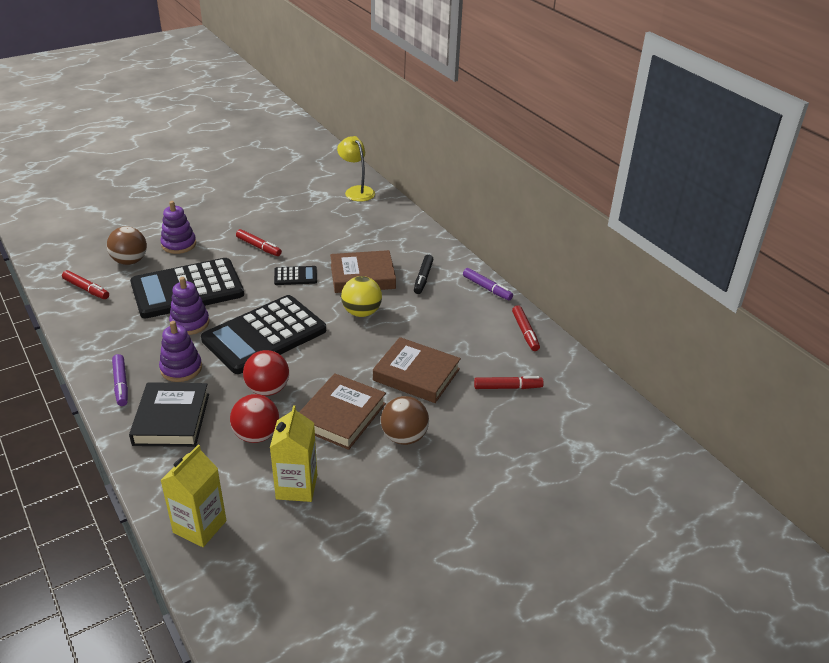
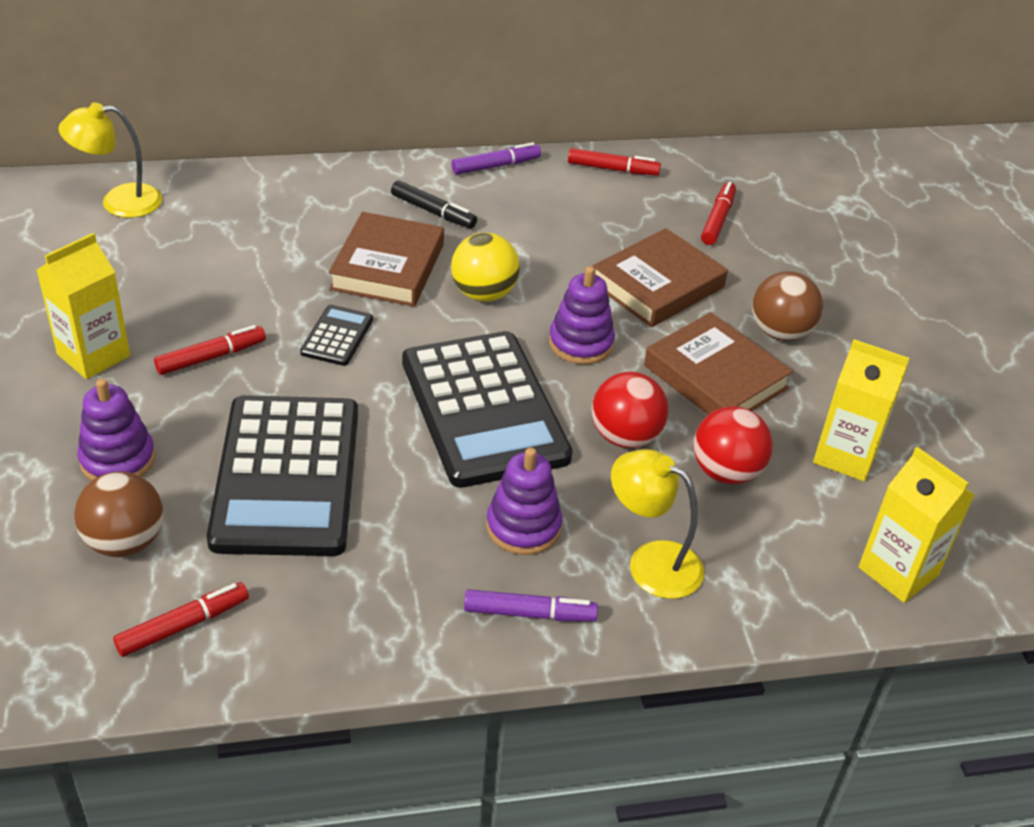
camera: 70 degrees left, 5 degrees up
(171, 419) = (651, 562): black book -> yellow lamp
(190, 323) = (397, 492): purple stacking toy -> purple stacking toy (581, 343)
(243, 218) = (93, 355): none -> yellow carton

